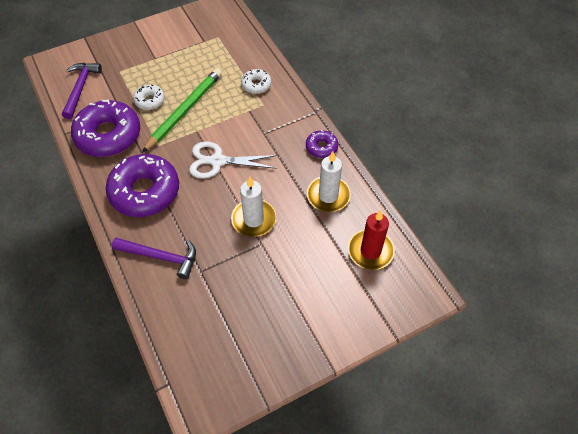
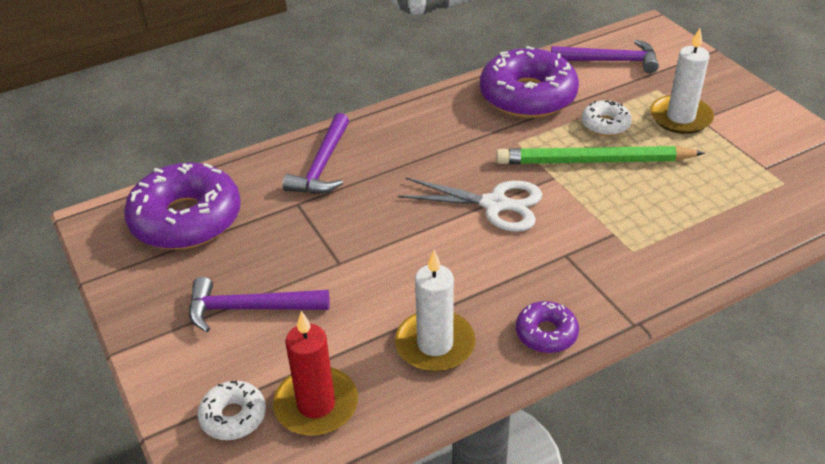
camera: 90 degrees right, 15 degrees down
(145, 191) = (431, 139): purple donut -> purple donut (186, 219)
(185, 110) = (594, 161): green pencil -> green pencil turned 150 degrees clockwise
(217, 161) = (495, 204): white scissors -> white scissors turned 105 degrees clockwise
(253, 219) = (383, 252): white candle -> white candle (680, 117)
(256, 85) = (679, 239): white donut -> white donut (233, 416)
(298, 292) = (249, 308): none -> purple hammer

